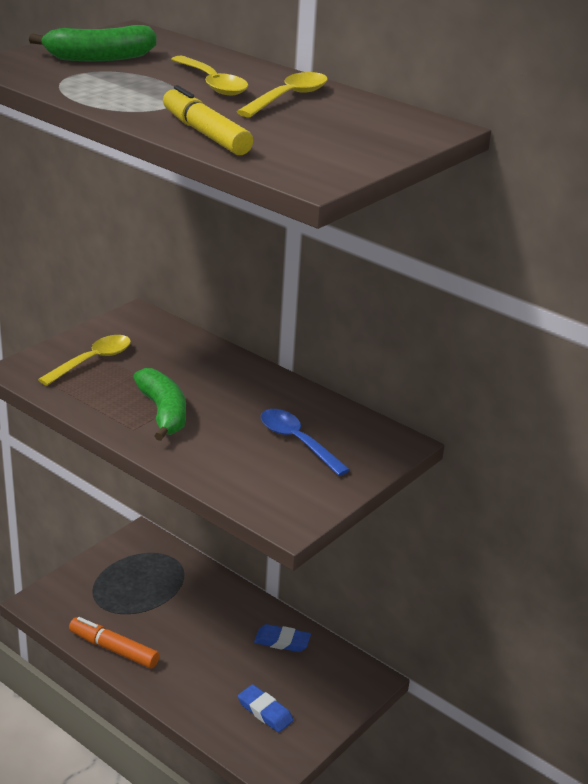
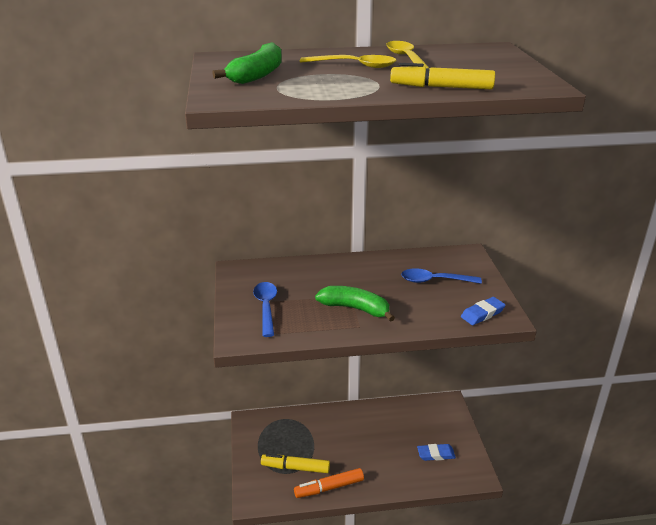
camera: 45 degrees left, 0 degrees up
(92, 361) = (266, 307): yellow spoon -> blue spoon
(114, 608) = (295, 468): none -> yellow marker
(282, 641) = (392, 417): blue eraser -> blue eraser (482, 314)

